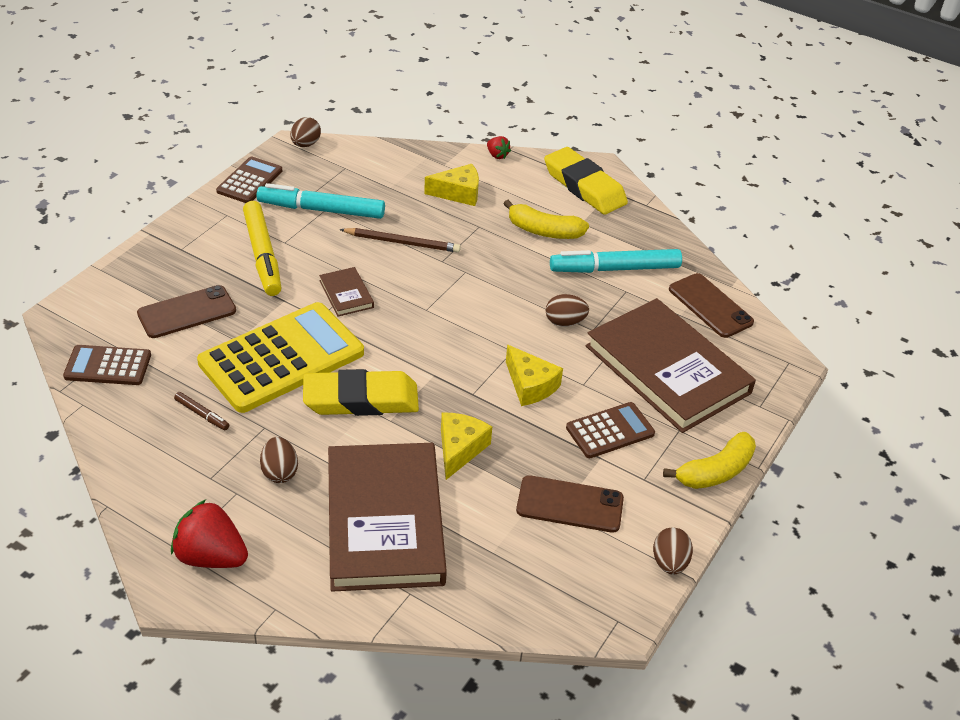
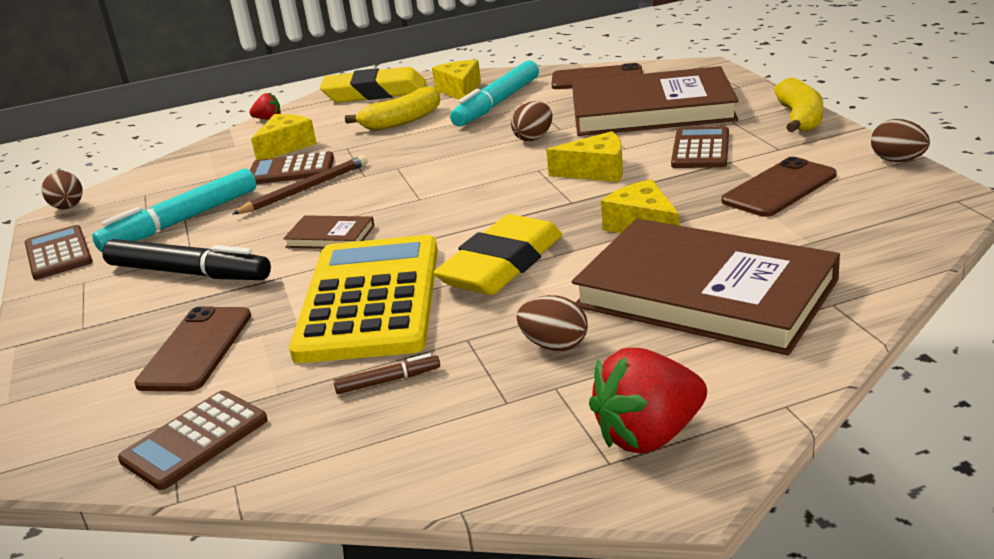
camera: 45 degrees left, 15 degrees down
(263, 255) = (188, 273): yellow marker -> black marker
(424, 218) = (291, 170): none -> brown calculator
(624, 234) = (460, 90): none -> yellow cheese

